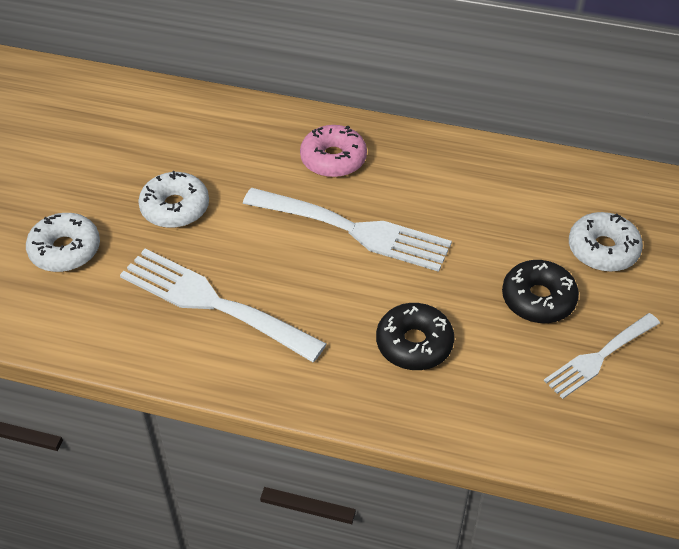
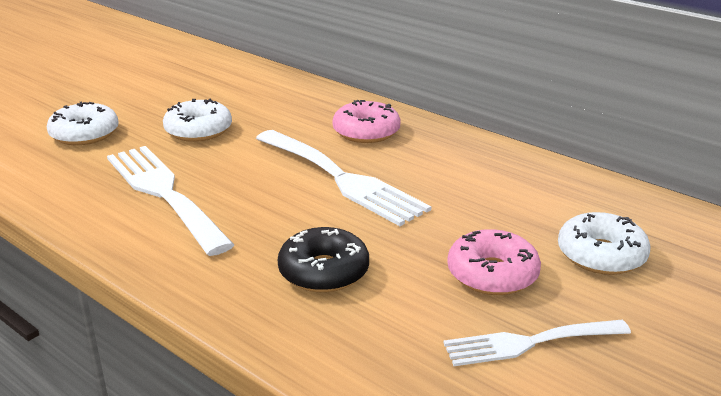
camera: 25 degrees right, 20 degrees down
(538, 299) = (492, 274): black donut -> pink donut

